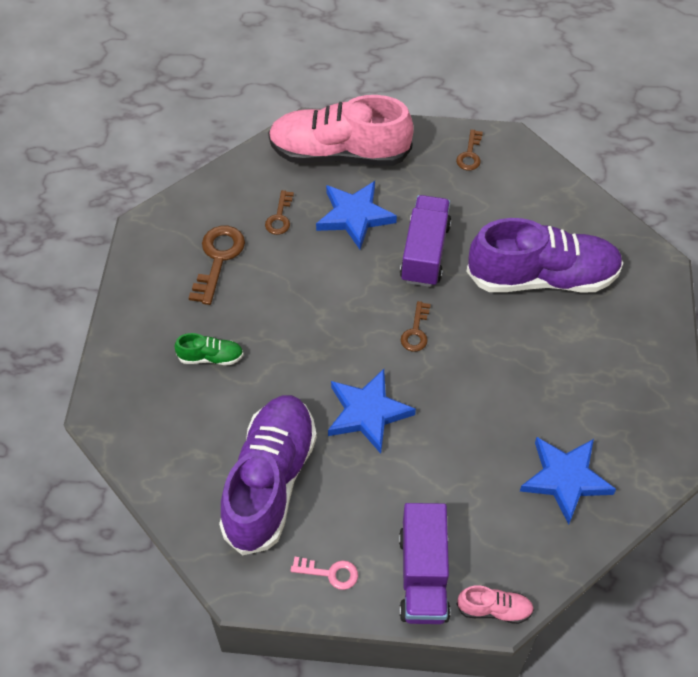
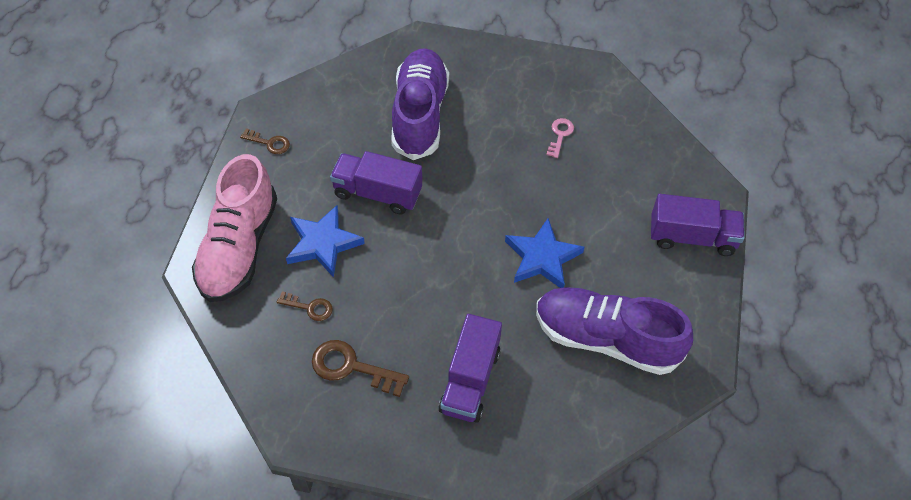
camera: 85 degrees left, 0 degrees up
(211, 357) = (470, 380): green shoe -> purple truck
(330, 573) = (691, 301): pink key -> pink key (560, 135)
(416, 331) = (462, 211): brown key -> none
(494, 609) = (718, 196): pink shoe -> none
(565, 479) = (611, 134): blue star -> none

